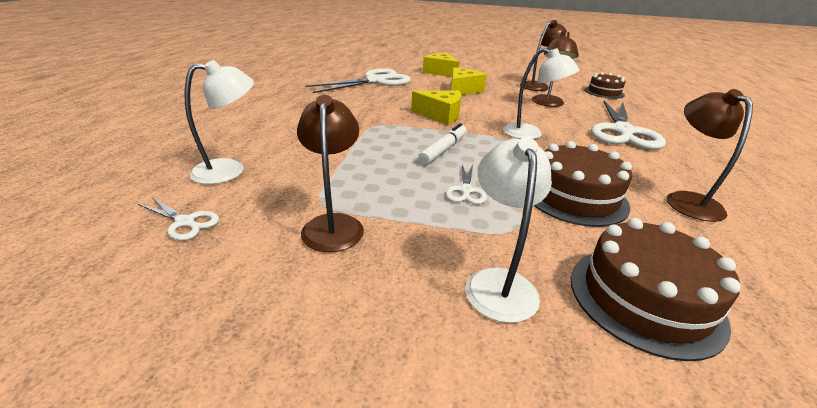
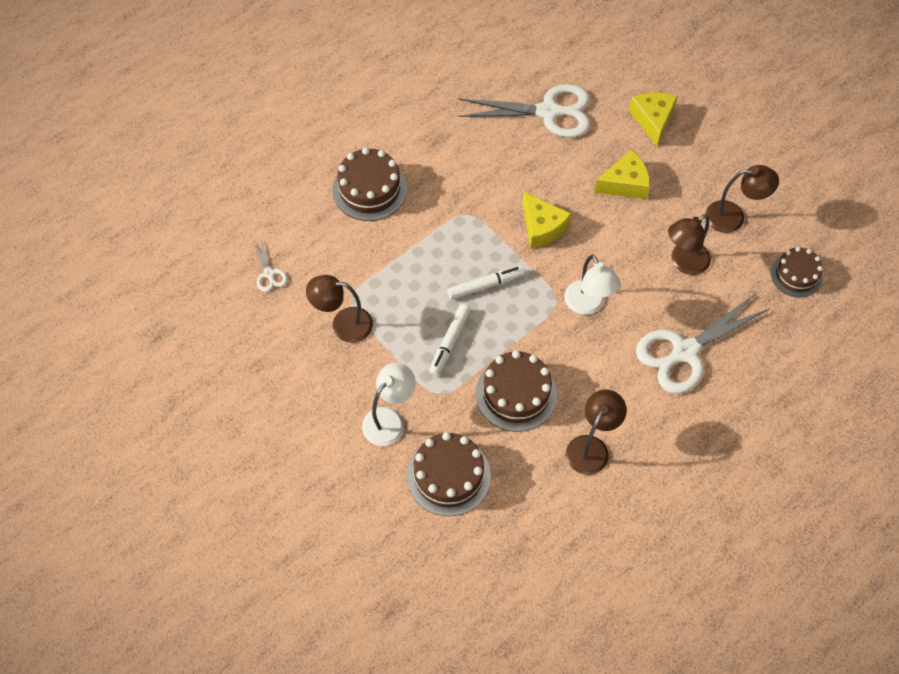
camera: 40 degrees right, 30 degrees up
(230, 170) = (317, 227): white lamp -> none
(269, 136) = (369, 189): none -> brown cake
(333, 224) = (343, 324): brown lamp -> brown lamp turned 120 degrees counterclockwise
(466, 190) = (450, 342): white scissors -> white marker

